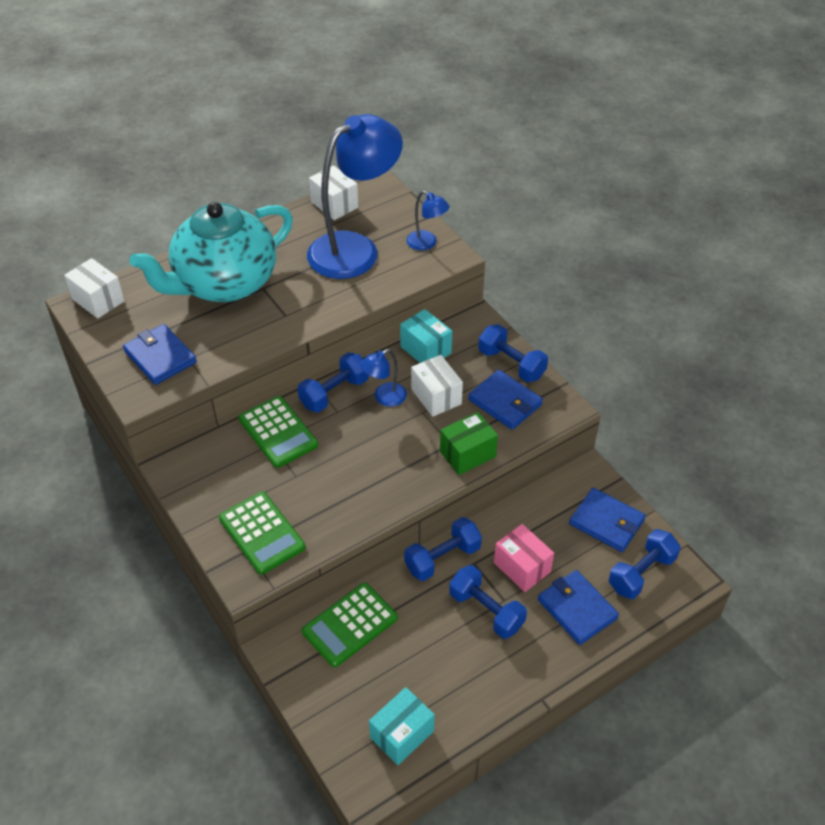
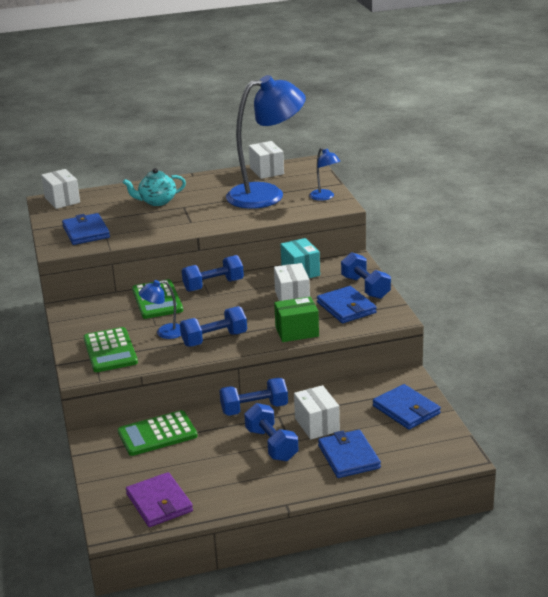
camera: 20 degrees right, 20 degrees down
(224, 283) = (157, 201): turquoise teapot -> turquoise teapot, size x0.46
(384, 398) = (250, 293): blue lamp -> blue lamp (164, 333)
(402, 734) = (159, 503): turquoise box -> purple wallet
(522, 567) = (317, 425): pink box -> white box
(641, 573) = (418, 445): blue dumbbell -> blue dumbbell (214, 339)

